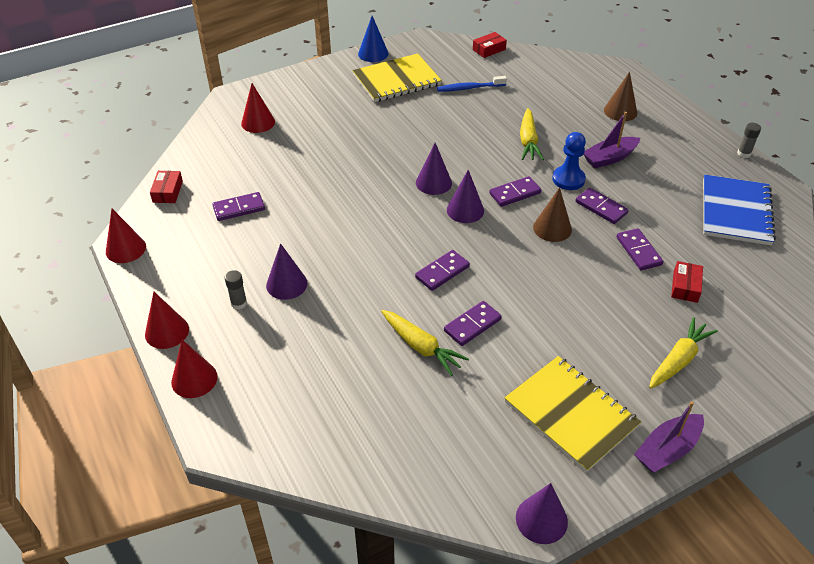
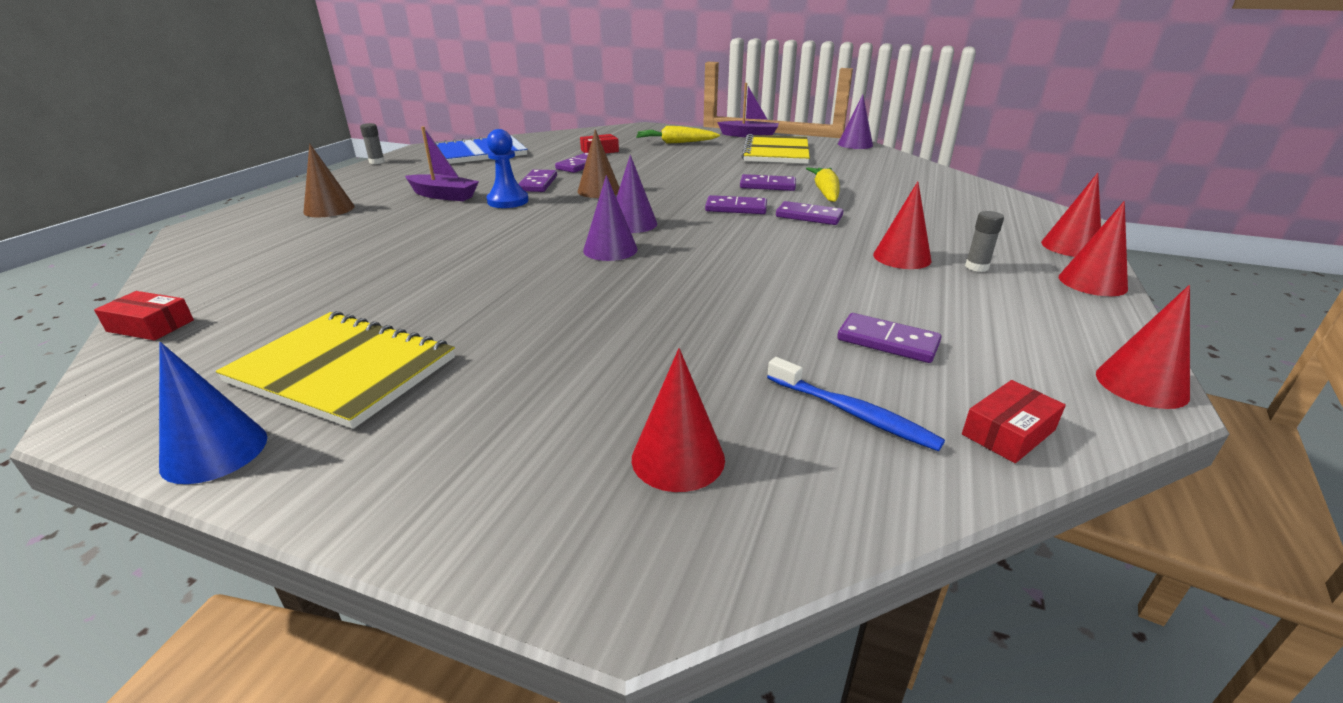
camera: 130 degrees left, 15 degrees down
(286, 284) = (902, 257): purple cone -> red cone
(469, 88) = (328, 299): blue toothbrush -> blue toothbrush (852, 413)
(515, 193) = (567, 213): purple domino -> purple domino (809, 216)
(528, 141) = (451, 231): yellow carrot -> none

